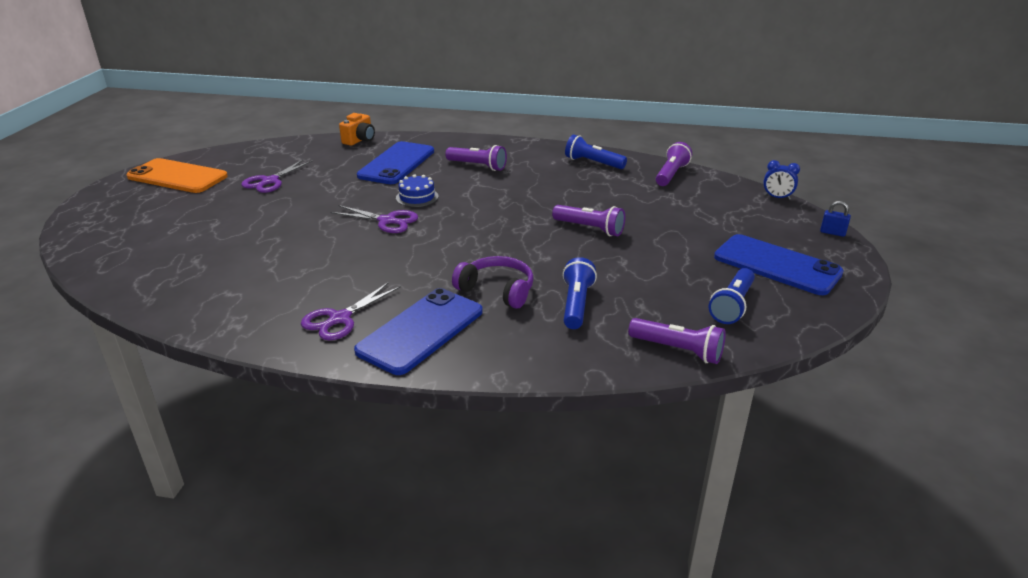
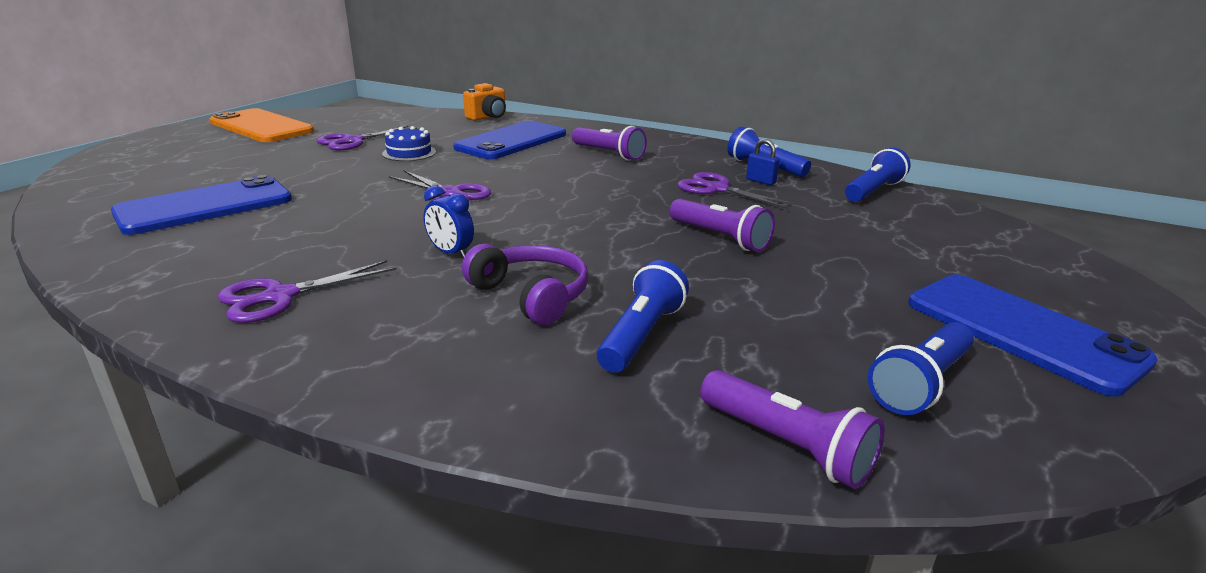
camera: 15 degrees right, 5 degrees down
(417, 197) = (508, 175): blue cake -> blue cake (409, 153)
(421, 331) = (375, 332): blue phone -> blue phone (205, 206)
(569, 188) = (716, 189): none -> purple scissors
(671, 174) = (873, 191): purple flashlight -> blue flashlight
(777, 197) = (1038, 237): blue clock -> blue clock (450, 253)
(832, 233) = (1136, 298): blue padlock -> blue padlock (761, 181)

